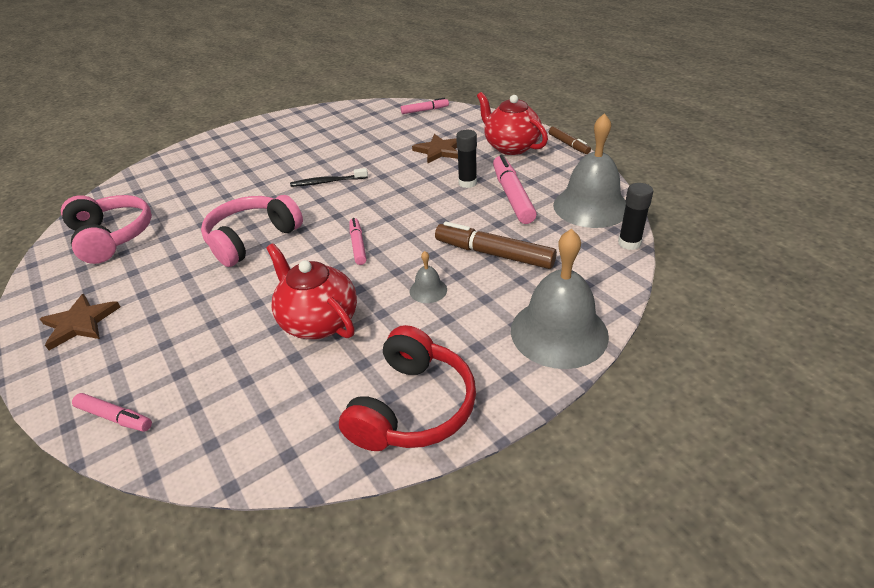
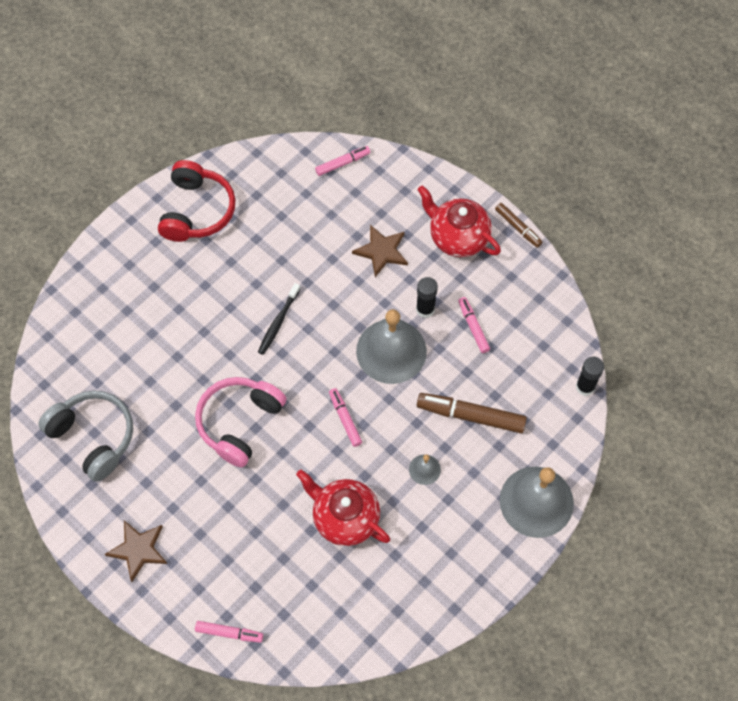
camera: 15 degrees left, 25 degrees up
(112, 237) = (93, 437): pink headphones -> grey headphones
(328, 182) = (278, 322): black toothbrush -> black toothbrush turned 45 degrees counterclockwise
(413, 407) = (444, 588): red headphones -> red headphones (197, 211)
(512, 196) = (473, 327): pink marker -> pink marker, size x0.58
(591, 206) = (549, 336): grey bell -> grey bell (391, 351)

